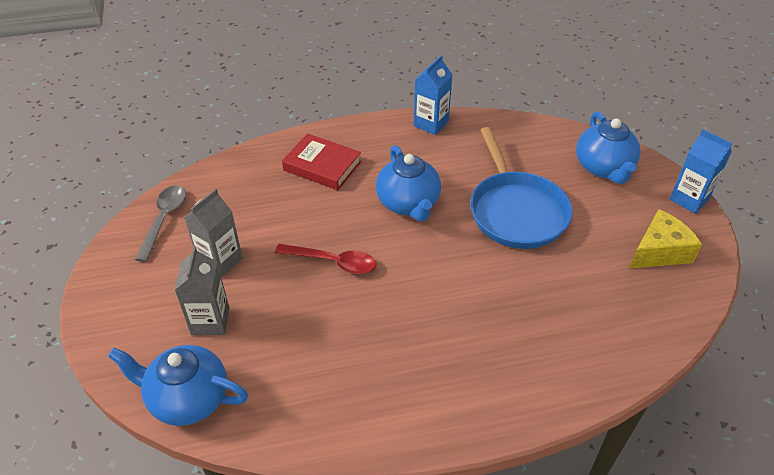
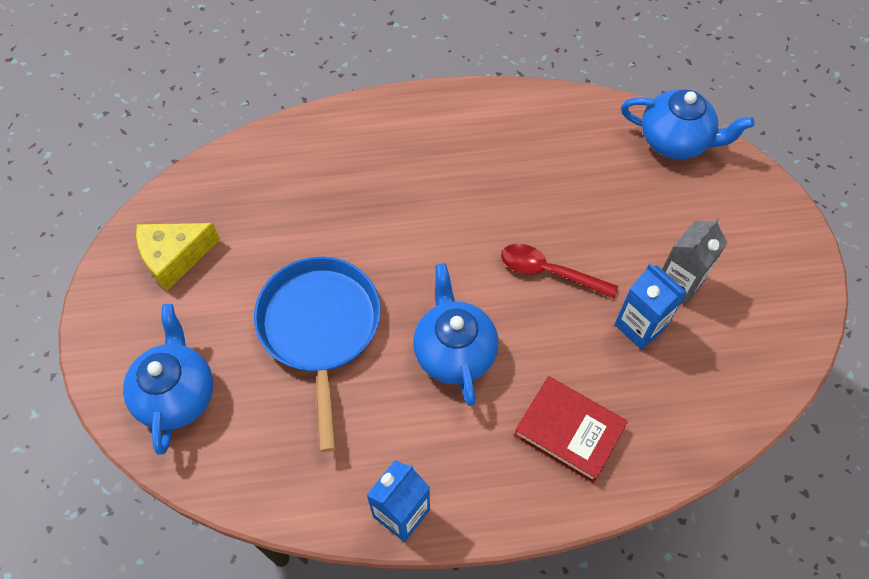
camera: 175 degrees left, 15 degrees up
(164, 219) = (764, 350): grey spoon -> none
(210, 321) = (673, 212): grey carton -> none
(689, 199) = (94, 330): blue carton -> blue carton (640, 326)

